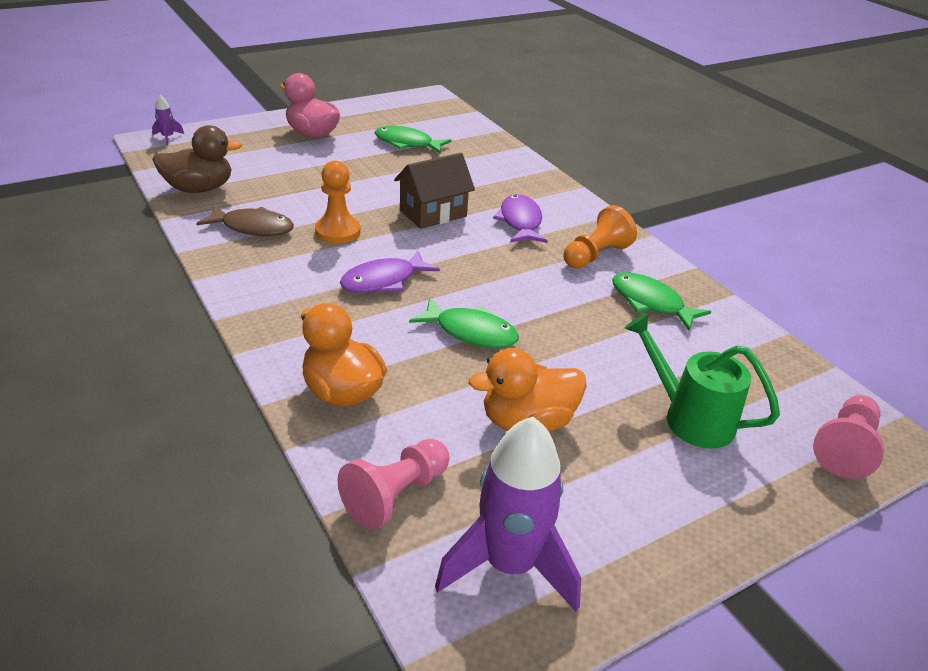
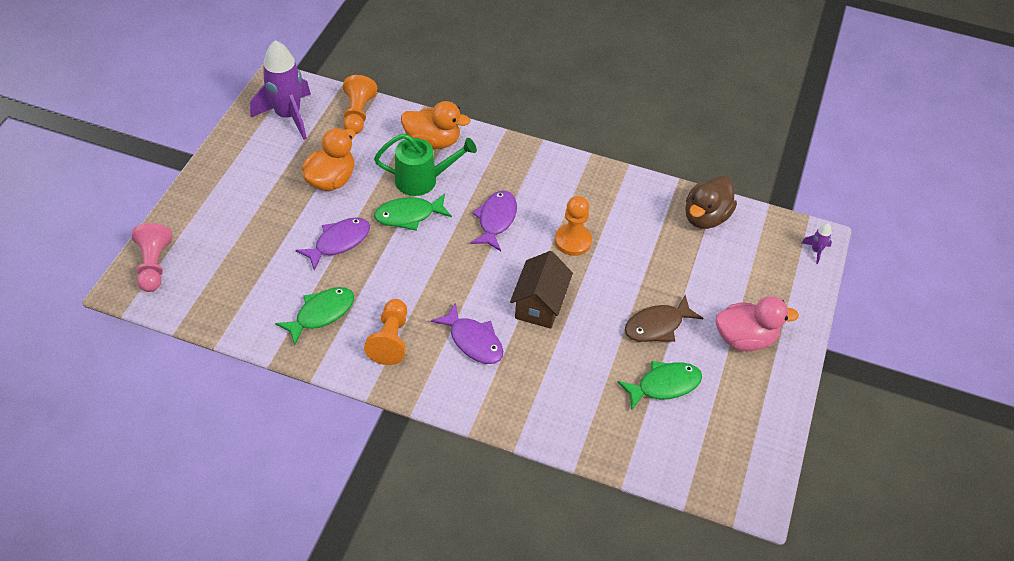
camera: 140 degrees right, 15 degrees up
(253, 227) = (622, 208): brown fish -> brown fish (657, 326)
(395, 495) = (358, 114): pink pawn -> orange pawn
(578, 350) = (339, 242): none -> purple fish
(650, 302) = (321, 314): green fish -> green fish turned 45 degrees counterclockwise
(689, 417) = (249, 233): green watering can -> green watering can (423, 180)

